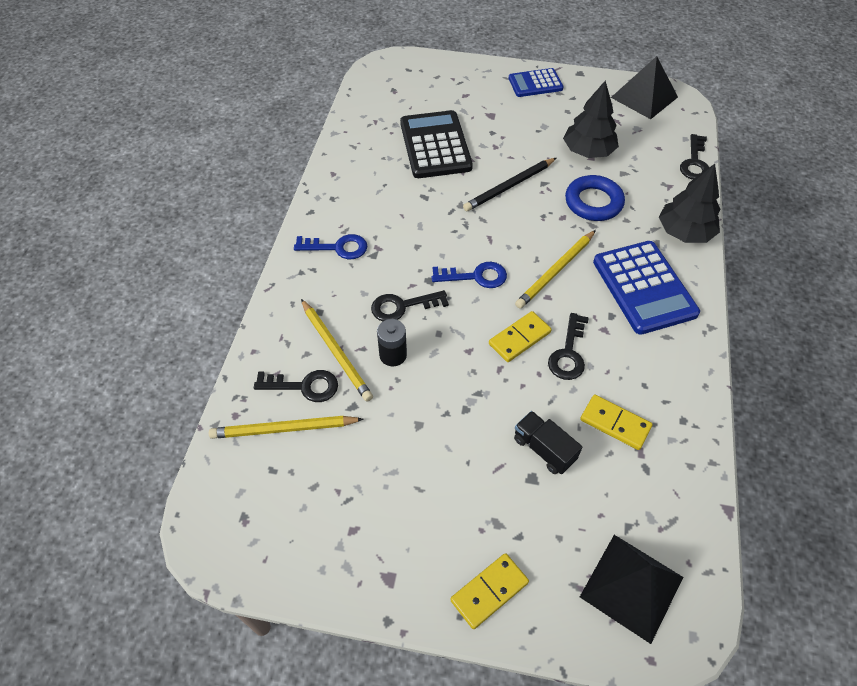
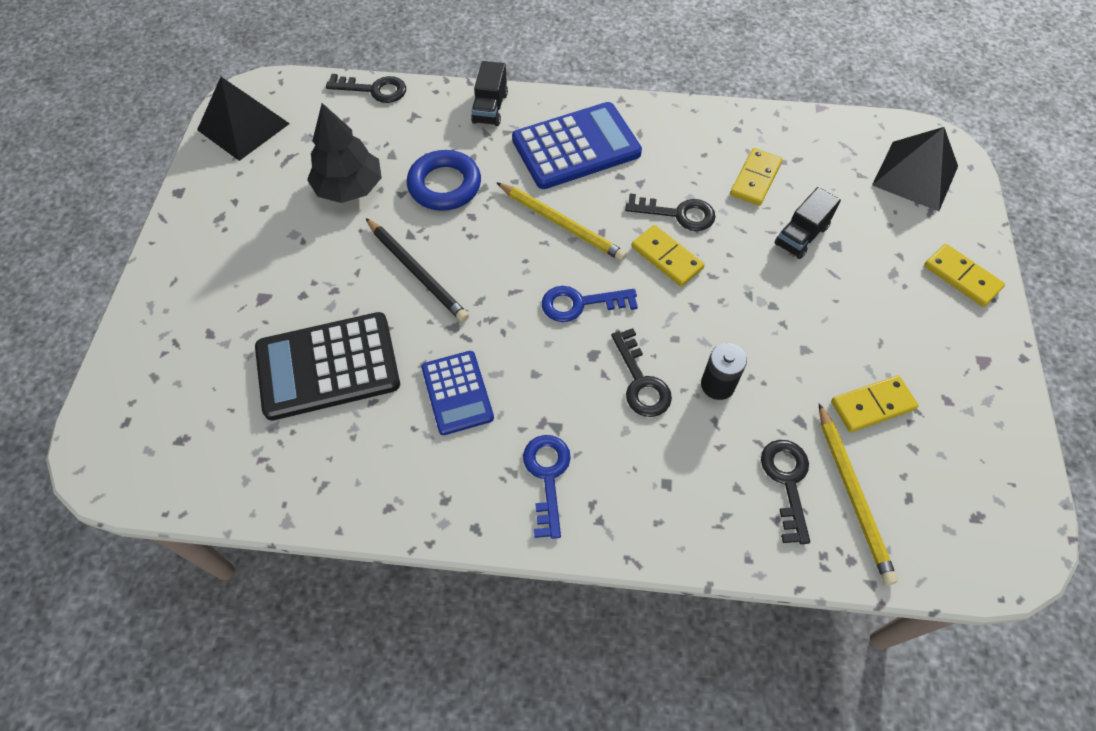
camera: 95 degrees left, 5 degrees up
(336, 351) = (726, 451): yellow pencil -> none
(358, 464) = (872, 405): none -> yellow domino
(476, 276) = (580, 303): blue key -> blue key turned 90 degrees counterclockwise
(535, 83) = (195, 244): blue calculator -> blue calculator (457, 393)
(684, 232) = (490, 108): black tree -> black truck

